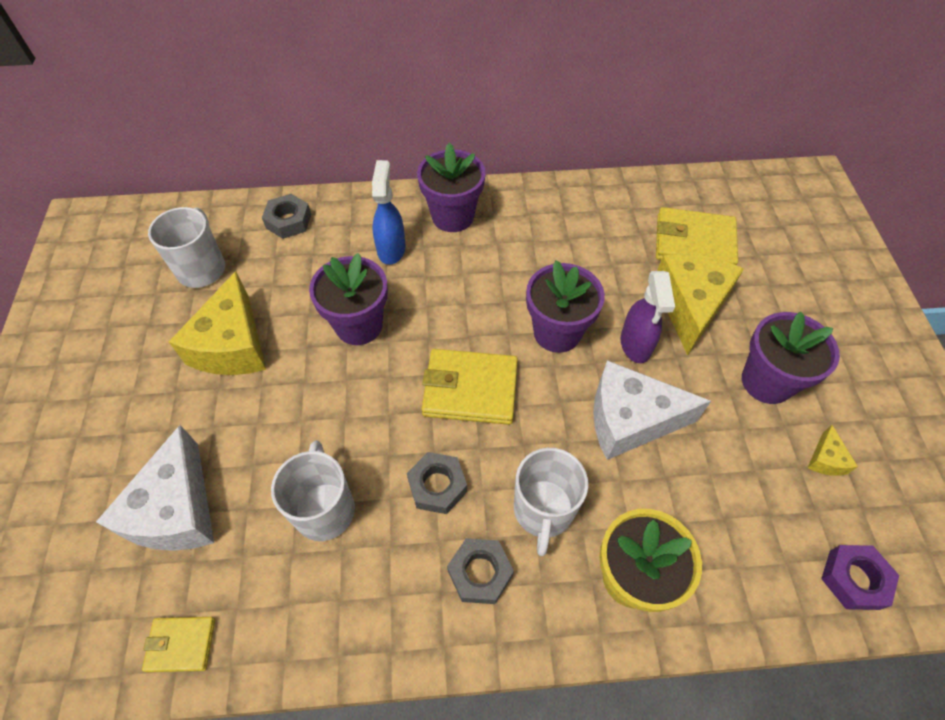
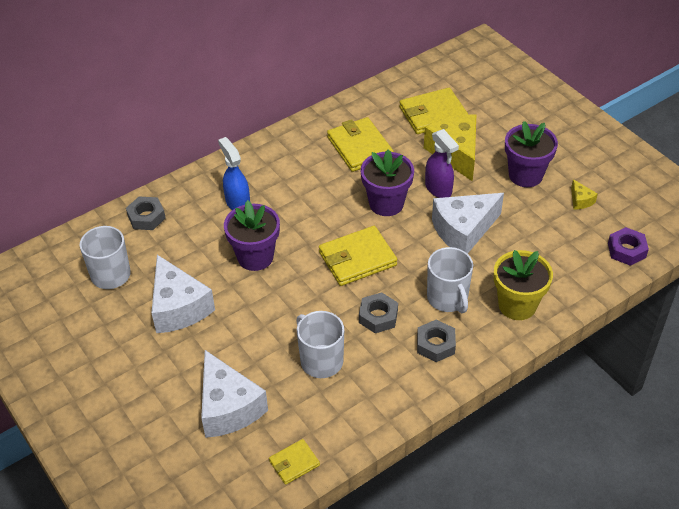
camera: 30 degrees left, 10 degrees down
(232, 345) = (178, 307): yellow cheese -> white cheese
(453, 216) = (263, 164): purple flower pot -> none
(575, 245) = (360, 147): none -> yellow wallet

